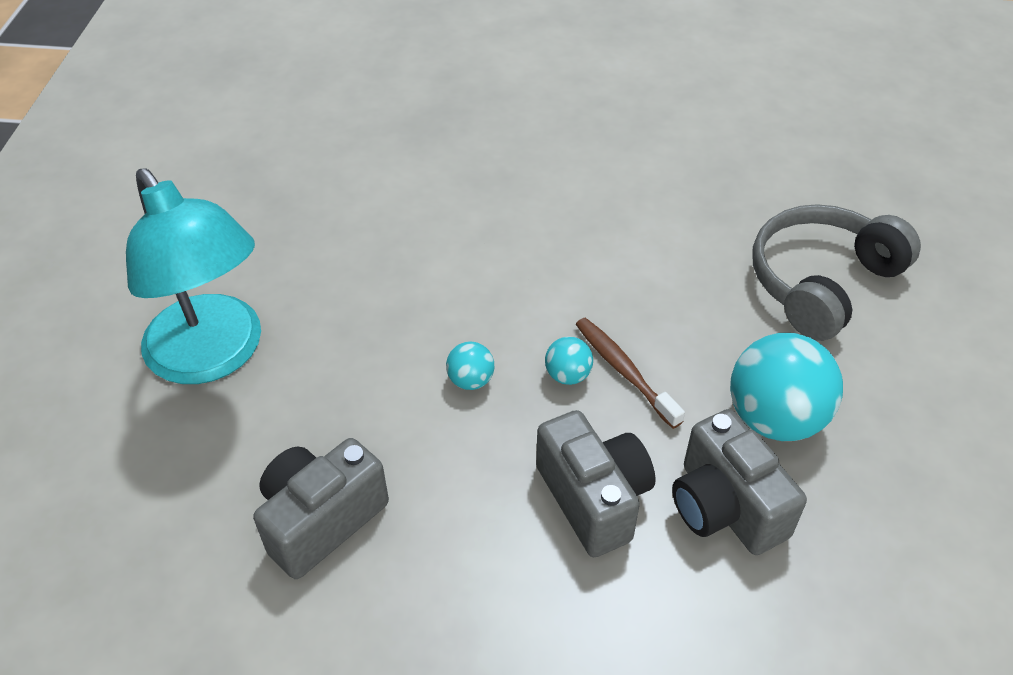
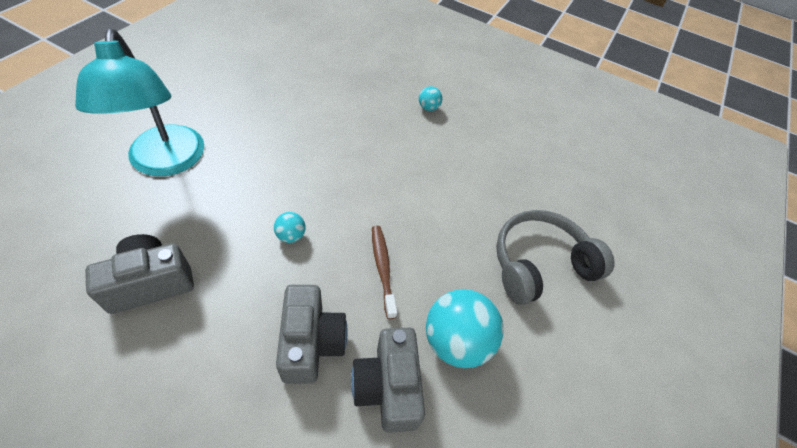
camera: 15 degrees right, 5 degrees up
(568, 375) = (348, 257): turquoise ball -> turquoise ball (428, 108)

